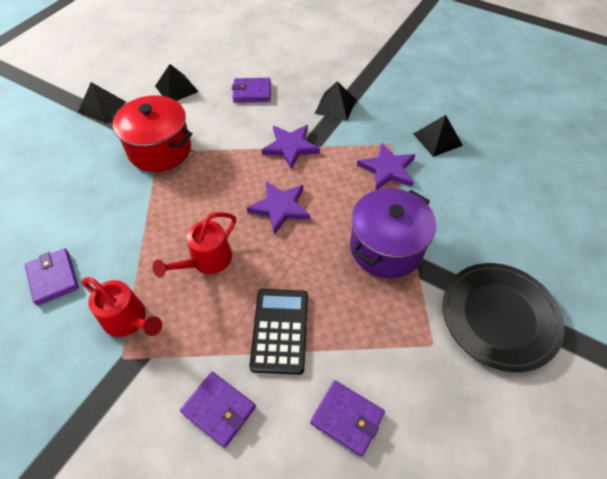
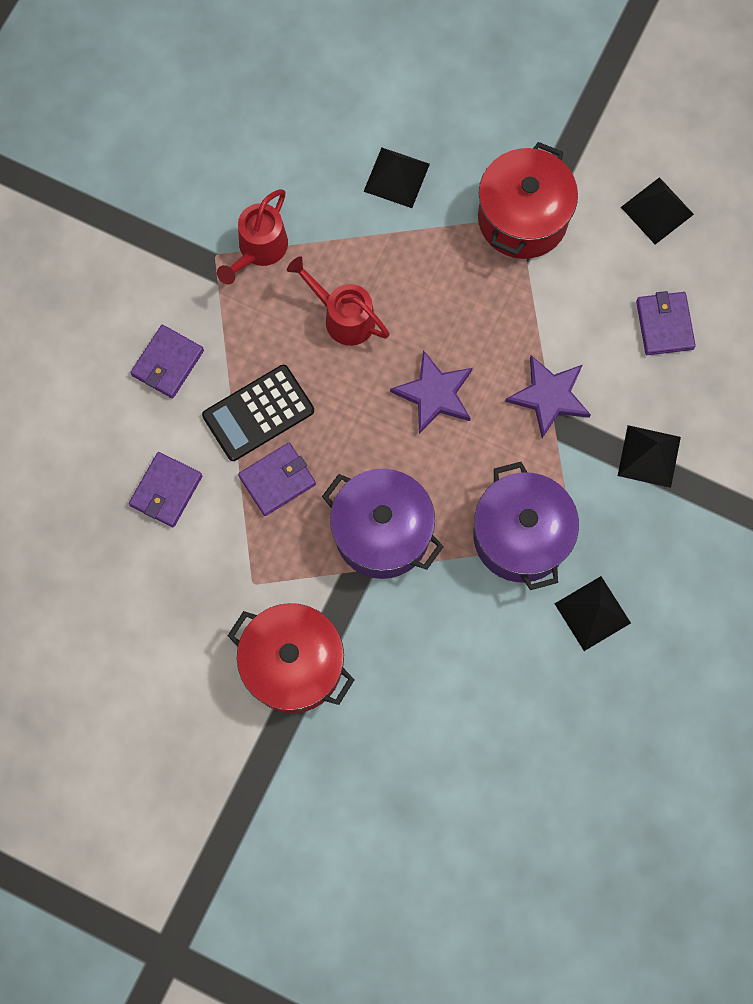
camera: 85 degrees right, 20 degrees up
(53, 278) = (305, 153): purple wallet -> purple wallet (277, 480)
(102, 107) = (601, 115): black pyramid -> black pyramid (396, 177)
(280, 330) = (258, 413): black calculator -> black calculator turned 150 degrees clockwise
(387, 169) = (520, 536): purple star -> purple pot
(499, 317) = (293, 664): black plate -> red pot

